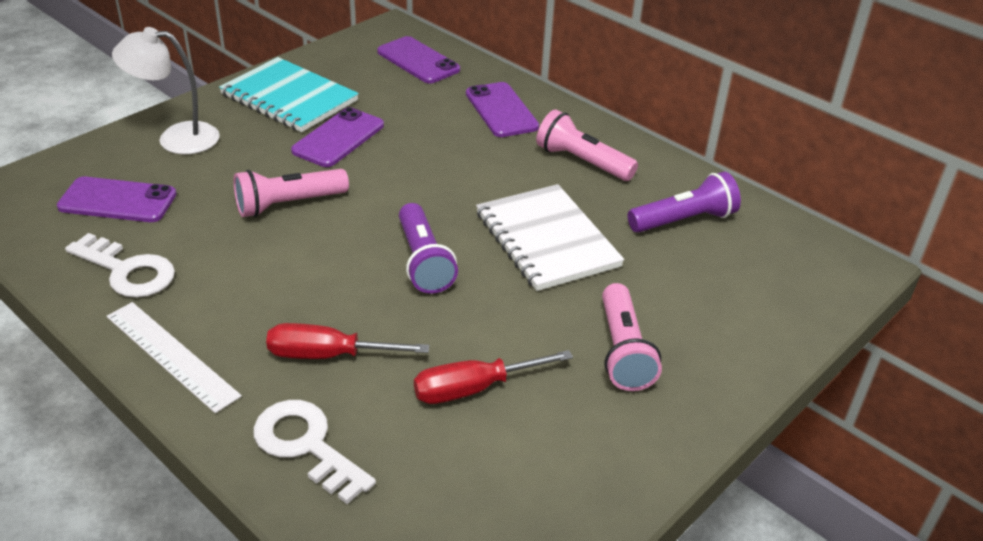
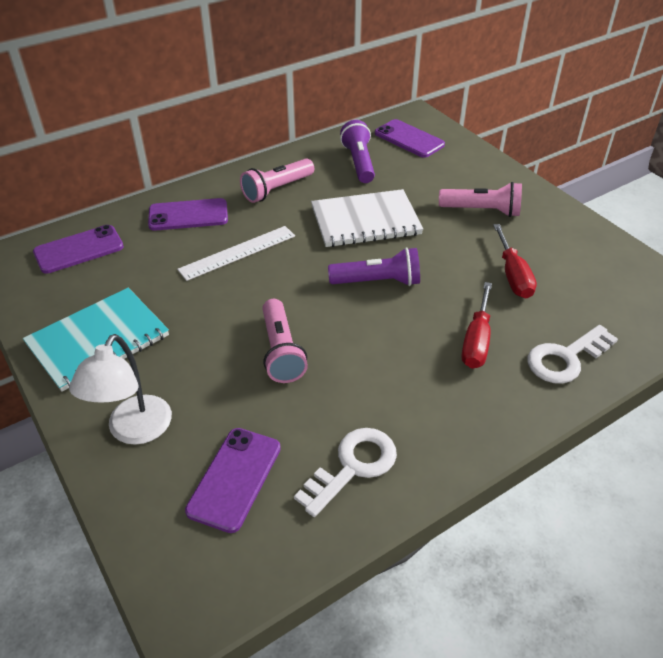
camera: 75 degrees left, 5 degrees up
(171, 355) = (470, 433): white ruler -> white ruler (238, 253)
(338, 138) = (188, 312): purple phone -> purple phone (409, 139)

